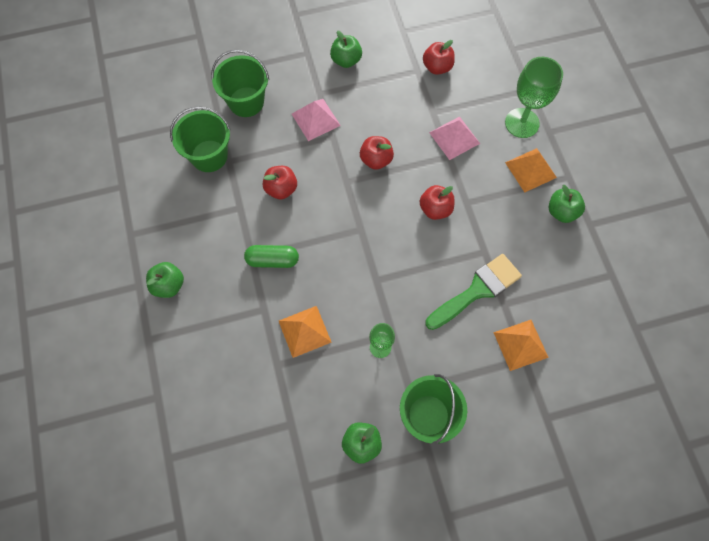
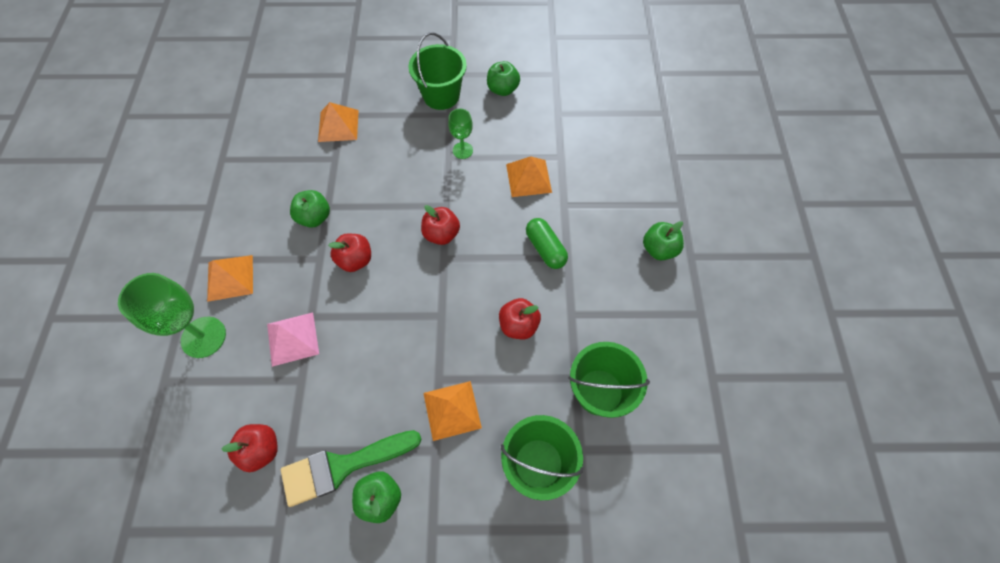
camera: 165 degrees left, 5 degrees down
(272, 260) = (545, 249): green capsule -> green capsule turned 45 degrees clockwise
(315, 119) = (452, 410): pink pyramid -> orange pyramid
(376, 160) = (397, 334): red apple -> red apple (441, 234)
(477, 290) = (353, 175): green brush -> green brush (342, 466)
(562, 212) = (227, 226): green apple -> green apple (314, 217)

